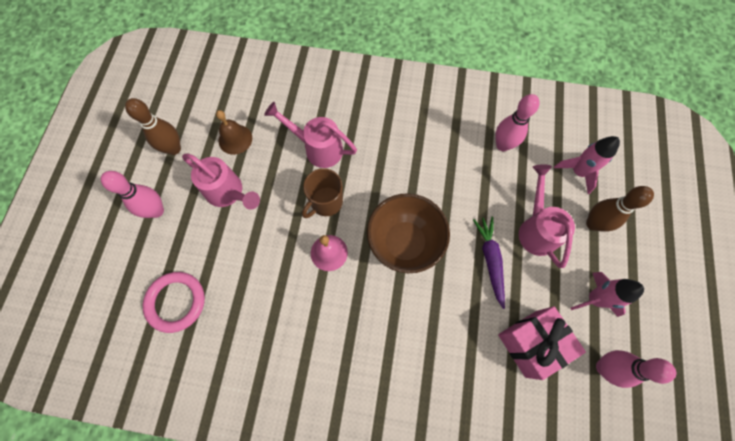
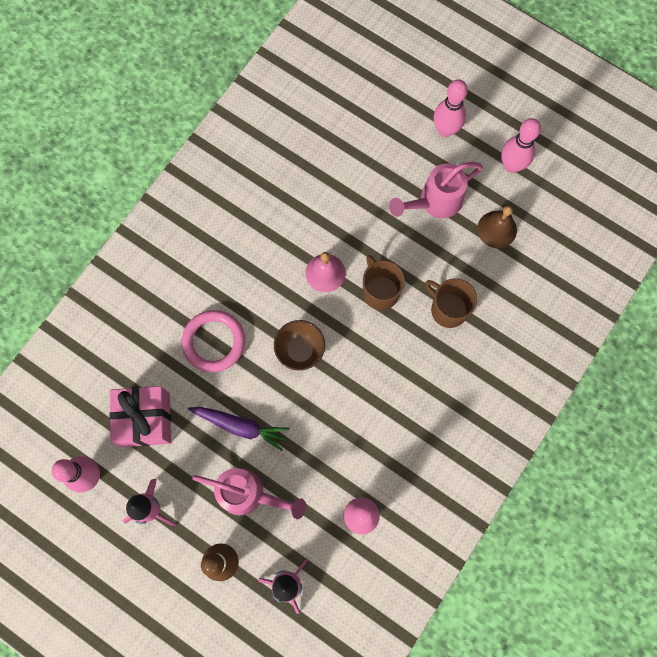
camera: 115 degrees right, 5 degrees up
(174, 149) = (511, 165): brown bowling pin -> pink bowling pin
(176, 302) = (343, 122): pink ring -> pink ring (214, 342)
(318, 148) = (448, 309): pink watering can -> brown mug
(404, 242) = (300, 350): brown bowl -> brown bowl, size x0.59

